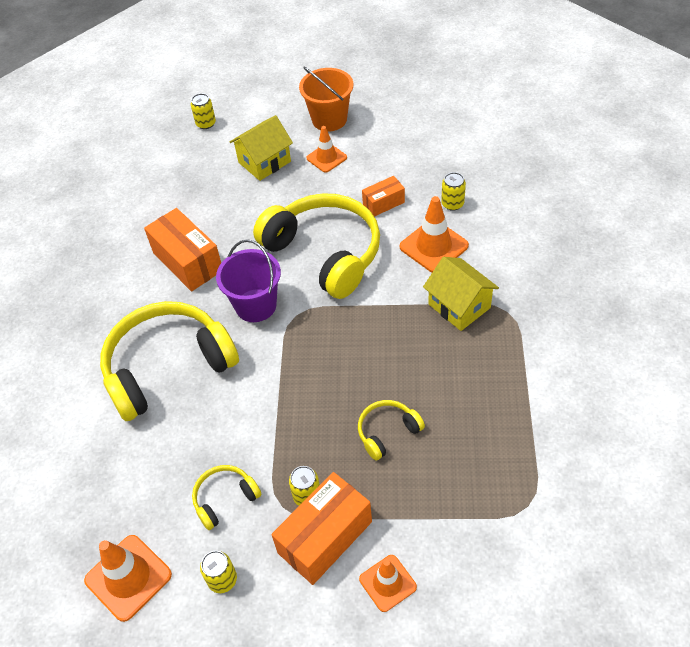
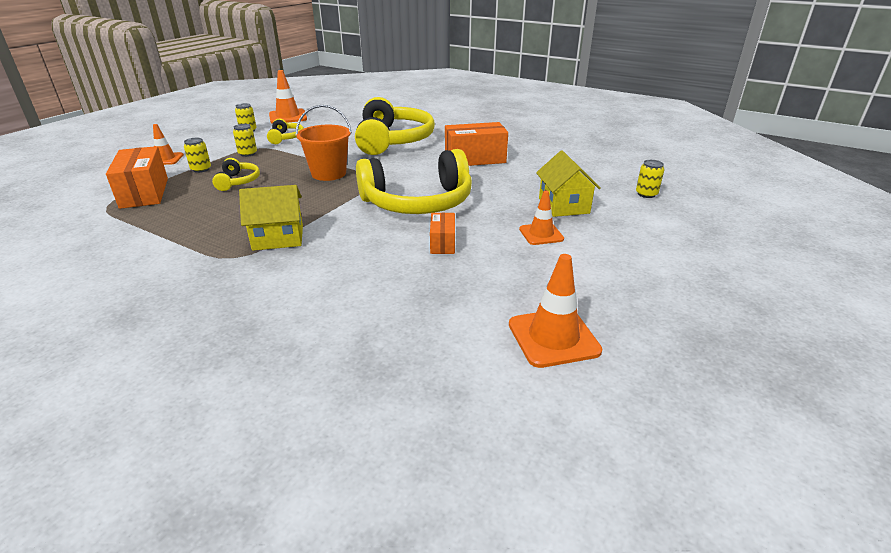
camera: 115 degrees right, 20 degrees down
(256, 305) = (403, 169): purple bucket -> none
(325, 537) = (218, 152): orange box -> orange box (144, 193)
(329, 119) = (606, 252): orange bucket -> orange bucket (328, 173)
(434, 246) = (356, 249): orange traffic cone -> orange traffic cone (553, 337)
(452, 204) = (394, 279): yellow can -> yellow can (201, 169)

